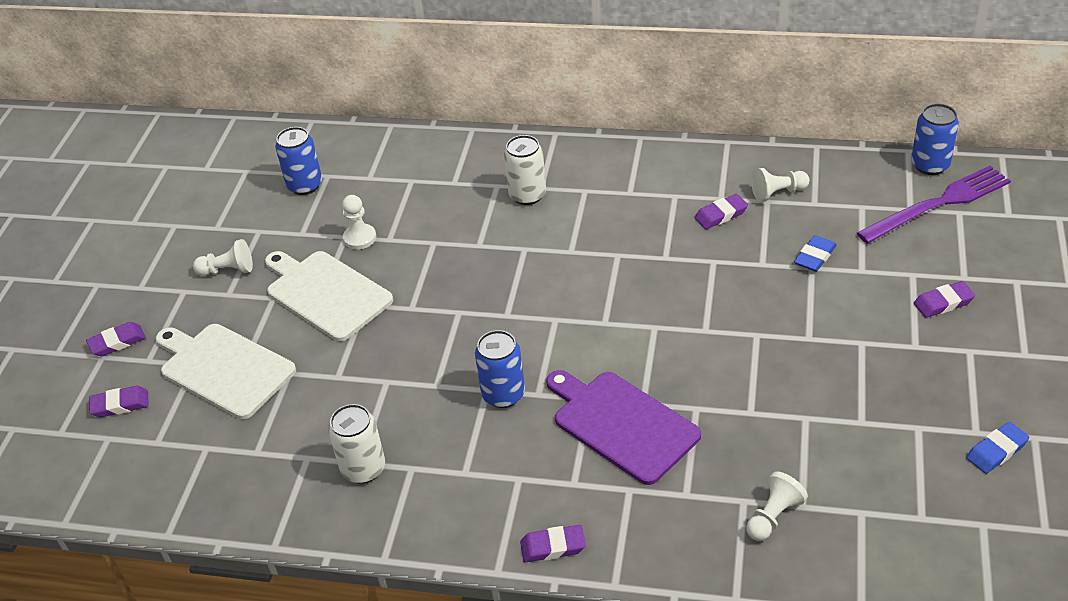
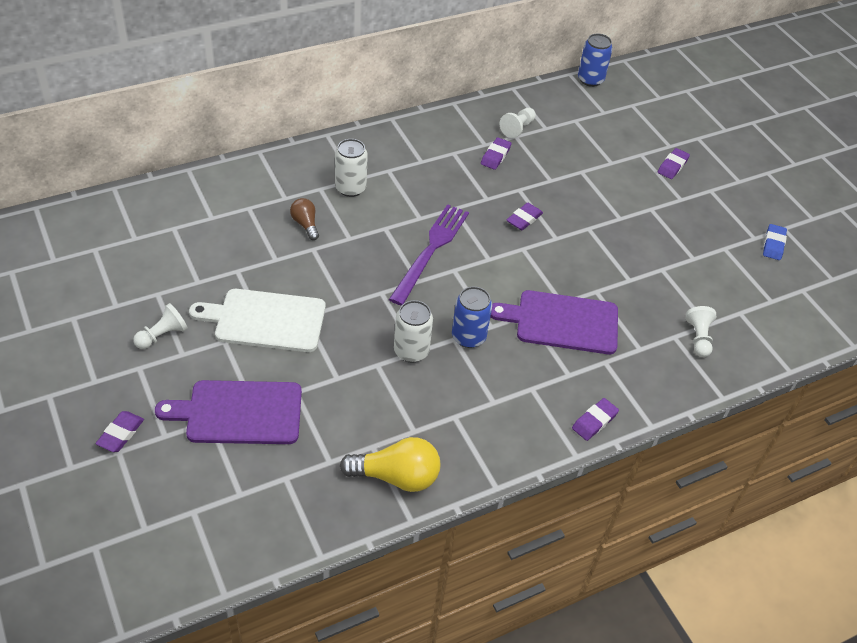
camera: 45 degrees left, 5 degrees up
(120, 404) = (176, 481): purple eraser -> purple eraser (524, 219)
(224, 369) = (239, 413): white cutting board -> purple cutting board
(301, 498) = (396, 476): none -> yellow light bulb
(305, 185) = (161, 242): blue can -> none
(360, 238) = (251, 267): white pawn -> none
(363, 469) = (421, 434): white can -> white can (411, 351)
(449, 215) = (305, 224): none -> brown light bulb
(815, 256) = (577, 163): blue eraser -> none
(938, 204) = (616, 104): purple fork -> purple fork (431, 250)

